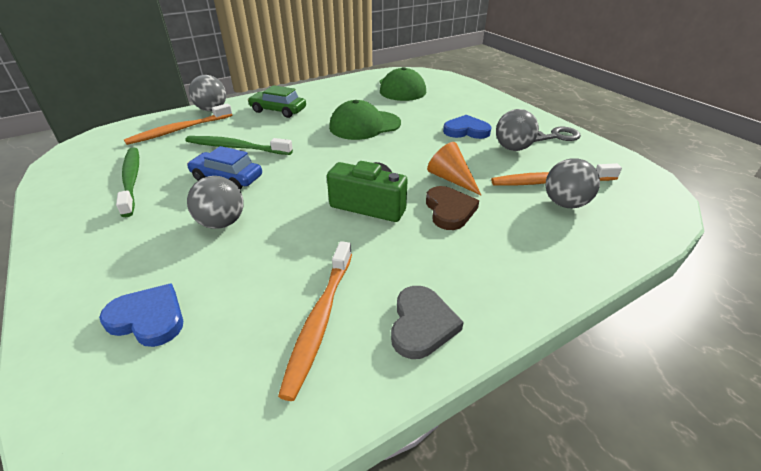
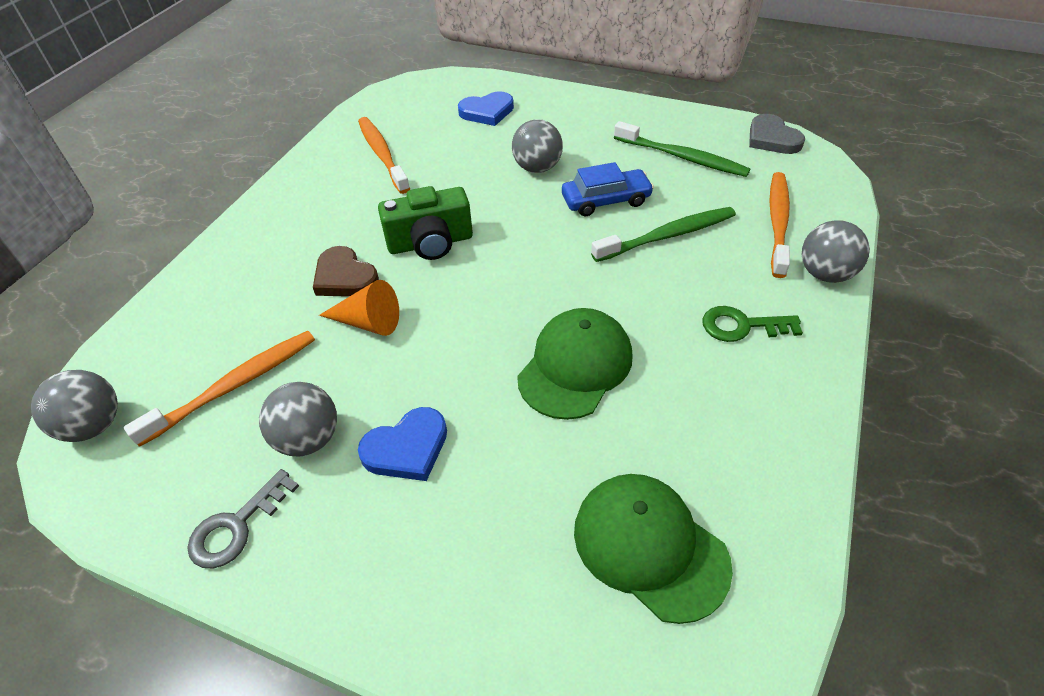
camera: 145 degrees right, 10 degrees up
(278, 110) = (742, 326): green car -> green key
(421, 324) = (312, 181): grey heart -> grey heart (772, 139)
(565, 203) = (212, 353): grey ball -> grey ball (94, 425)

